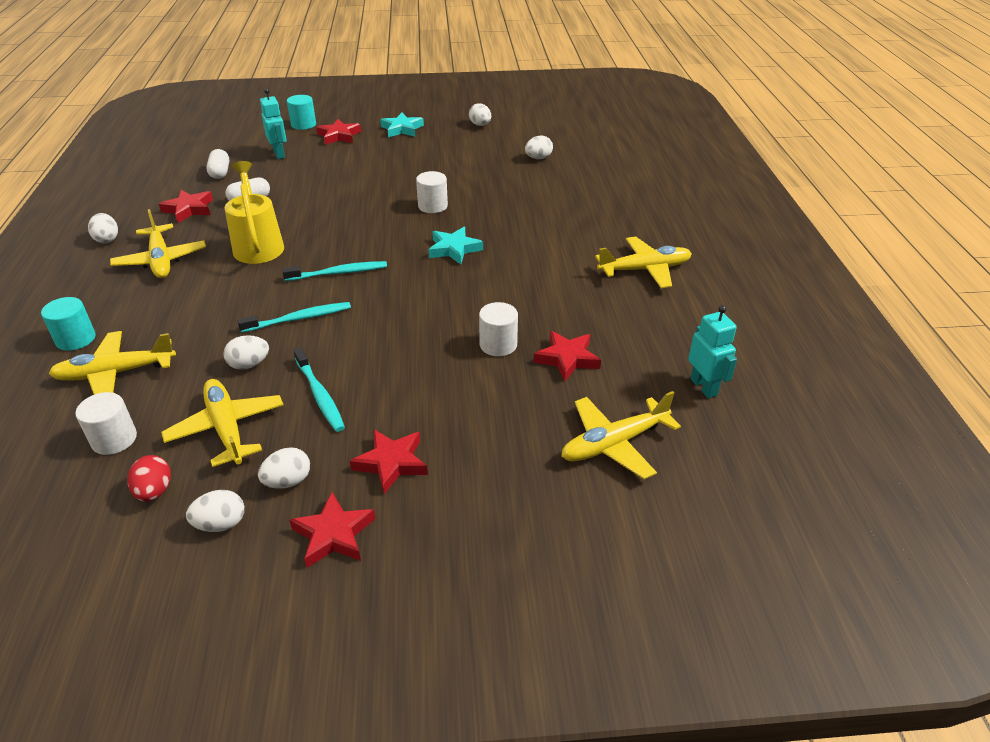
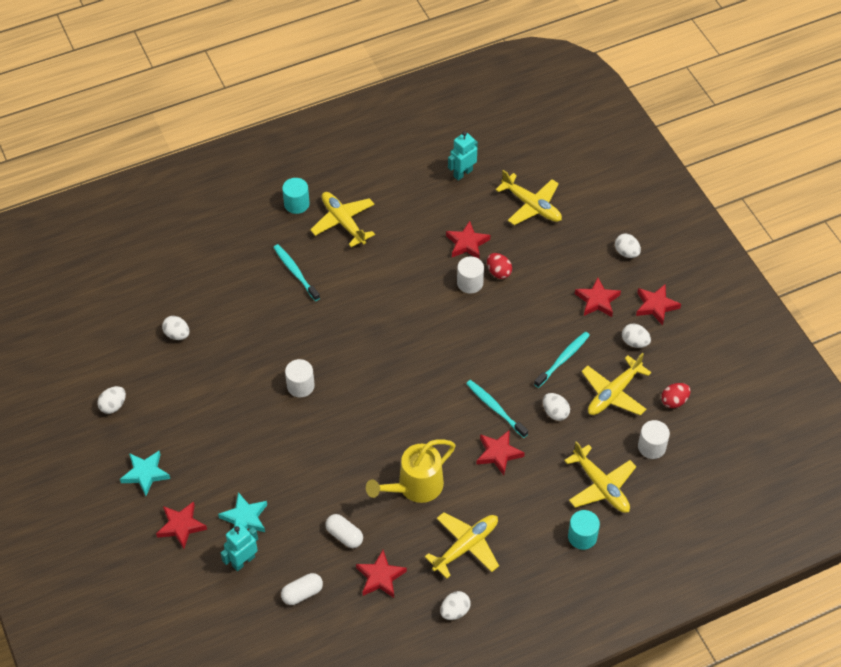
camera: 110 degrees left, 15 degrees up
(221, 524) = (676, 358): white egg -> white egg (626, 252)
(240, 306) = (498, 453): none -> red star
(303, 124) = (163, 575): turquoise cylinder -> turquoise cylinder (296, 204)
(339, 273) = (429, 410): turquoise toothbrush -> turquoise toothbrush (295, 272)
(454, 249) = (364, 346): turquoise star -> turquoise star (245, 518)
(502, 375) = (498, 272): none -> red egg

